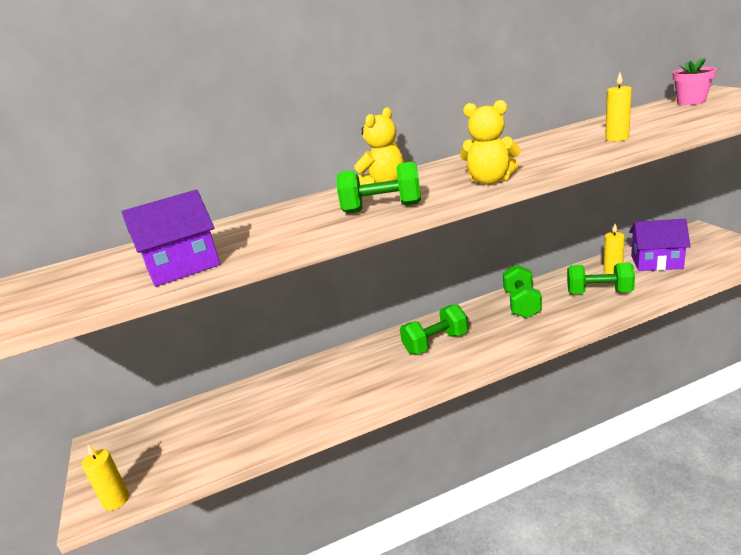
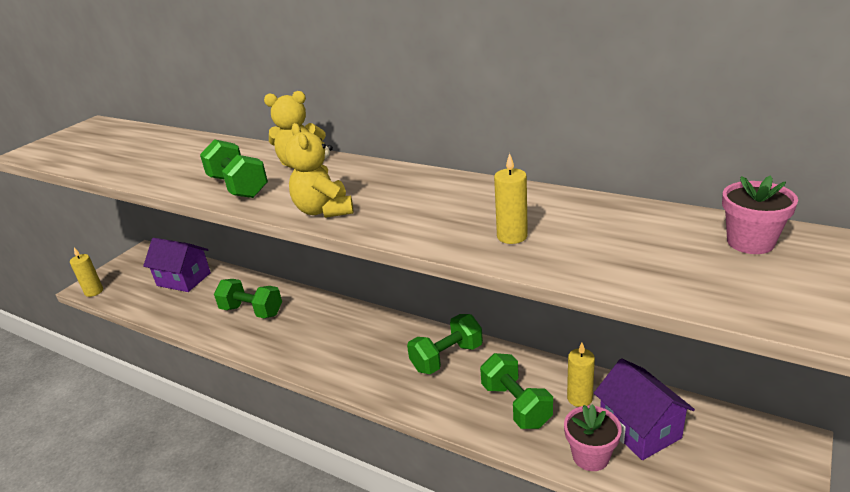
camera: 50 degrees right, 5 degrees up
(183, 267) = (112, 163): purple house -> purple house (184, 279)
(436, 343) = (339, 335): green dumbbell -> green dumbbell (252, 311)
(668, 282) = (590, 456): none -> pink flower pot

